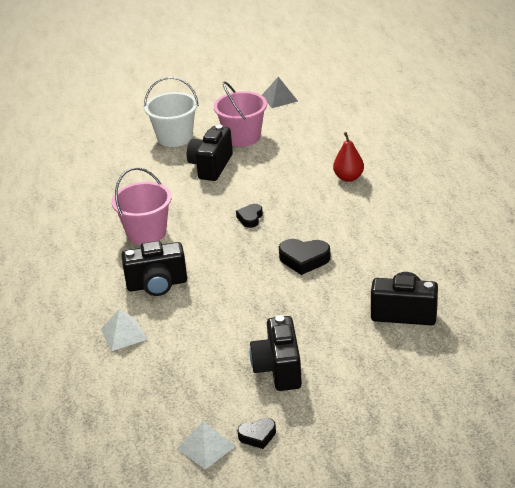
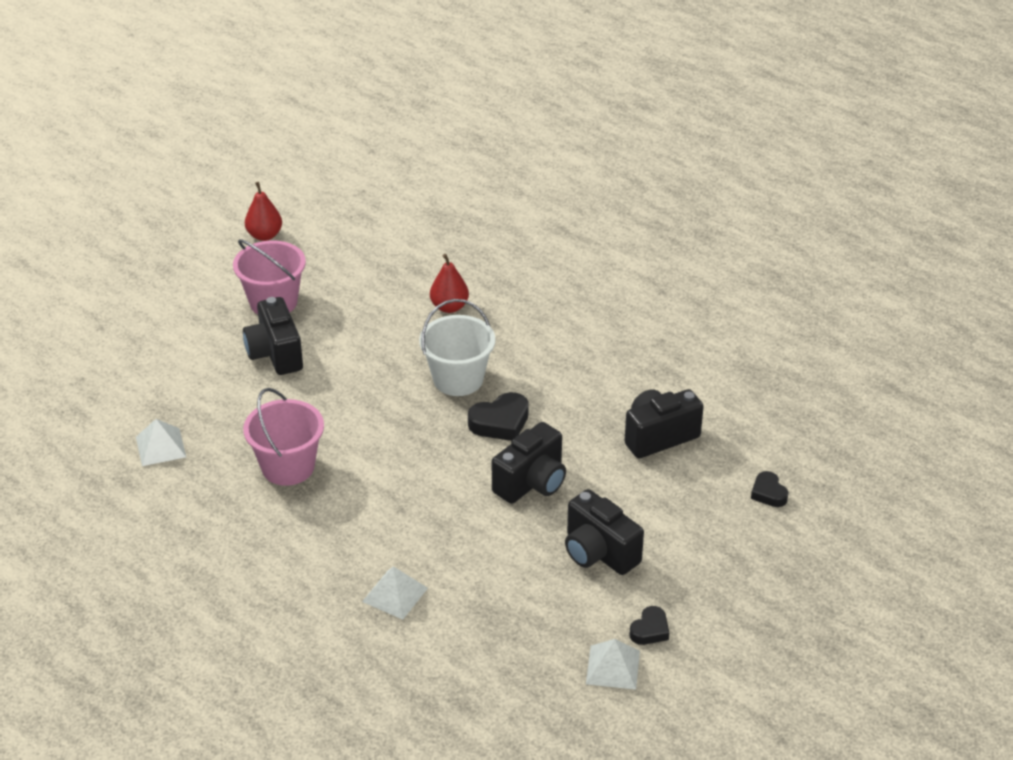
camera: 40 degrees left, 5 degrees up
(91, 193) = (161, 447): none -> white pyramid
(157, 285) = (370, 522): black camera -> black camera (532, 483)
(175, 137) = (188, 334): white bucket -> white bucket (458, 379)
(250, 218) = (390, 399): black heart -> black heart (768, 493)
(279, 98) = (264, 235): grey pyramid -> red pear

